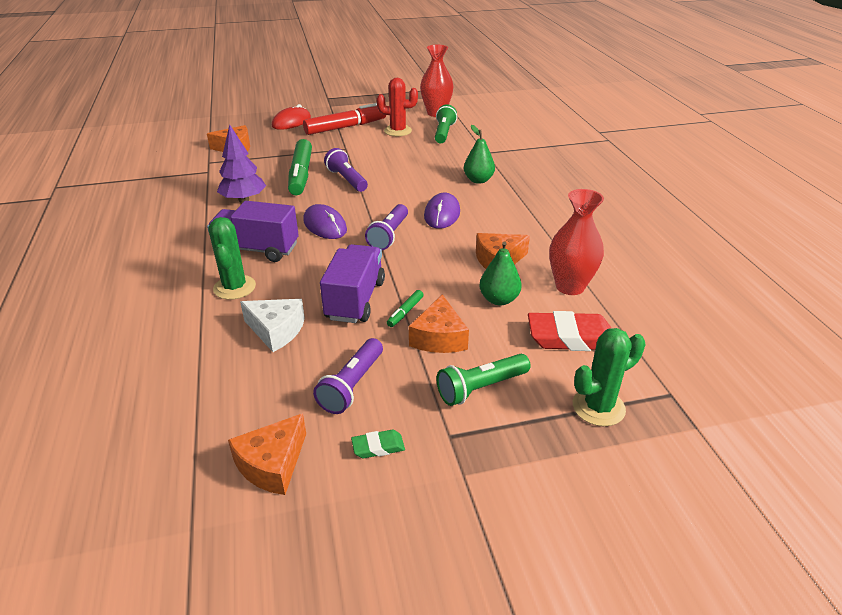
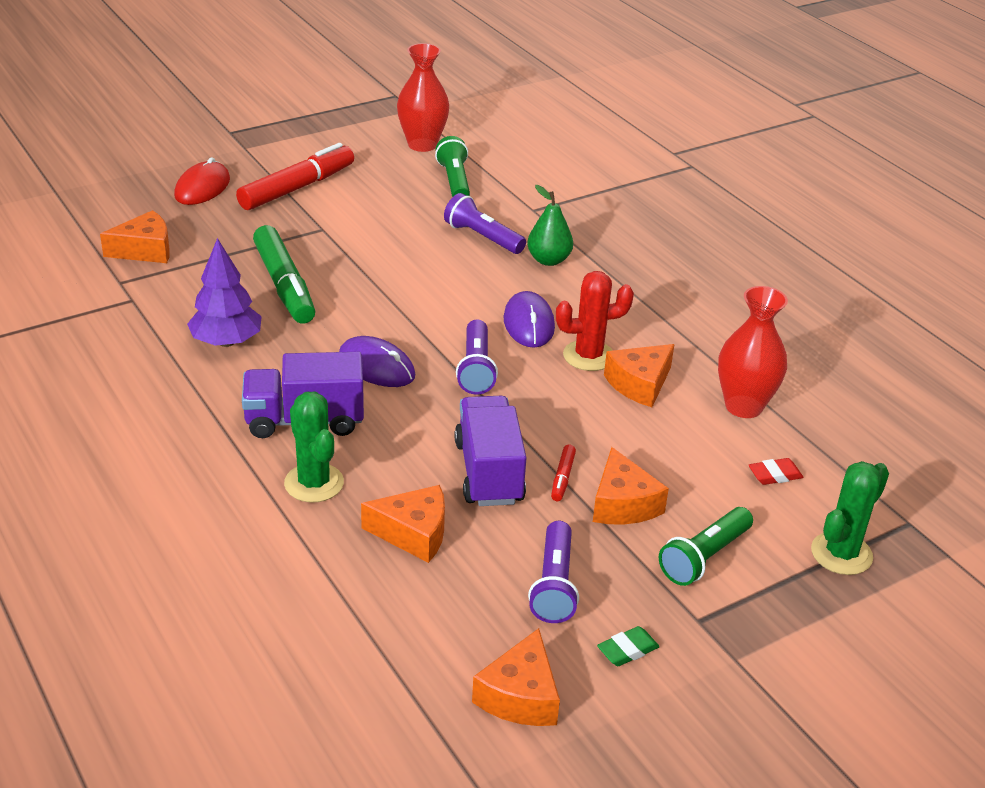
camera: 20 degrees left, 0 degrees up
(276, 330) = (413, 533): white cheese -> orange cheese
(347, 179) = (359, 285): purple flashlight -> purple flashlight (482, 237)
(398, 131) = (383, 186): red cactus -> red cactus (588, 356)
(405, 312) = (562, 478): green marker -> red marker
(499, 299) = (667, 439): green pear -> none
(570, 338) = (775, 475): red eraser -> red eraser, size x0.49

